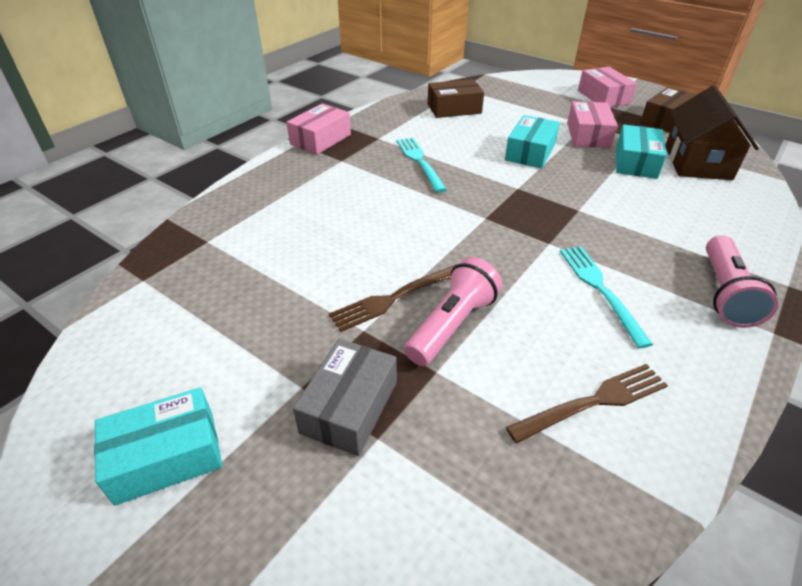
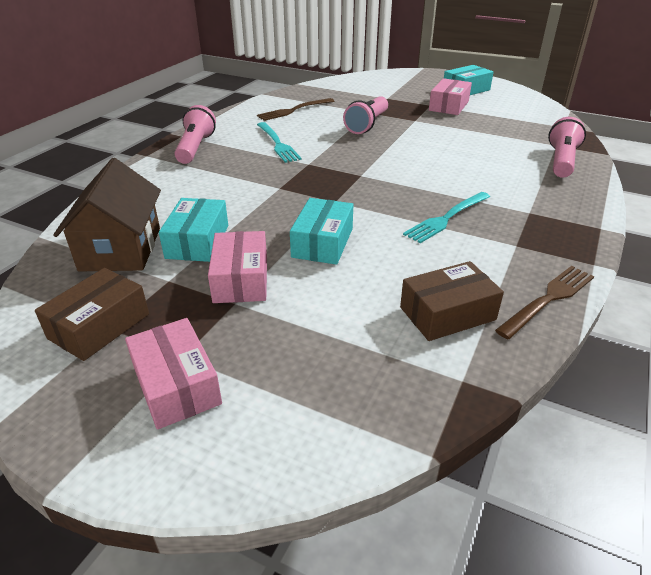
camera: 170 degrees right, 5 degrees down
(238, 213) = (561, 161): none -> pink flashlight
(320, 139) = (582, 235): pink box -> pink box (449, 106)
(349, 407) = (404, 102): grey box -> none
(393, 298) = (406, 131): brown fork -> brown fork (549, 298)
(419, 161) = (446, 218): turquoise fork -> turquoise fork turned 75 degrees clockwise

